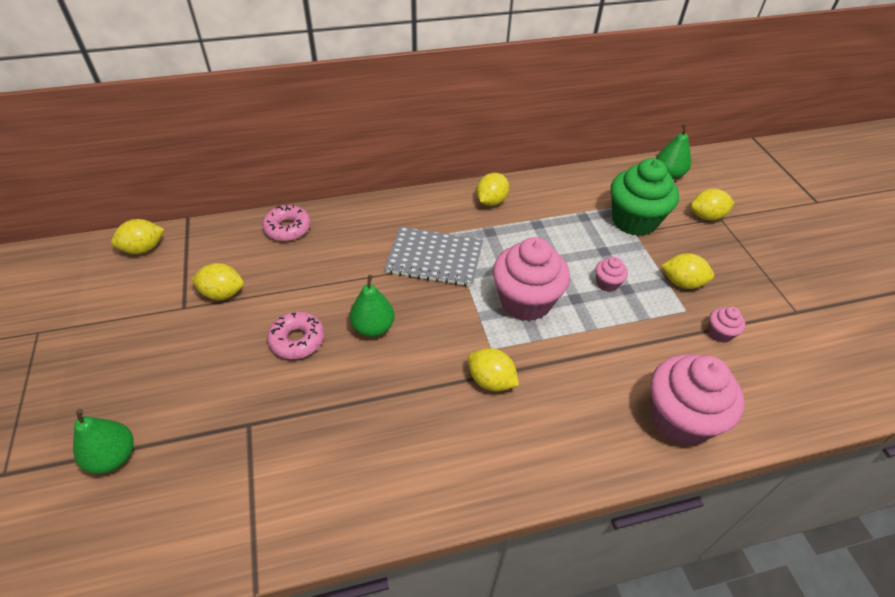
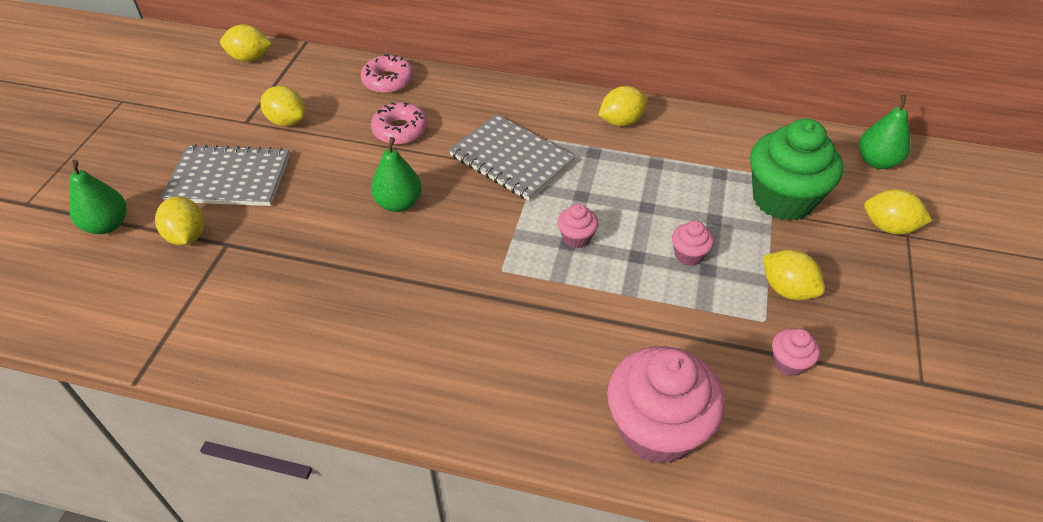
camera: 30 degrees right, 0 degrees up
(206, 364) = (229, 178): none -> grey notebook
(297, 340) = (321, 188): pink donut -> pink donut (400, 130)
(491, 381) = (476, 300): yellow lemon -> yellow lemon (187, 236)
(525, 301) = (576, 238): pink cupcake -> pink cupcake, size x0.44

